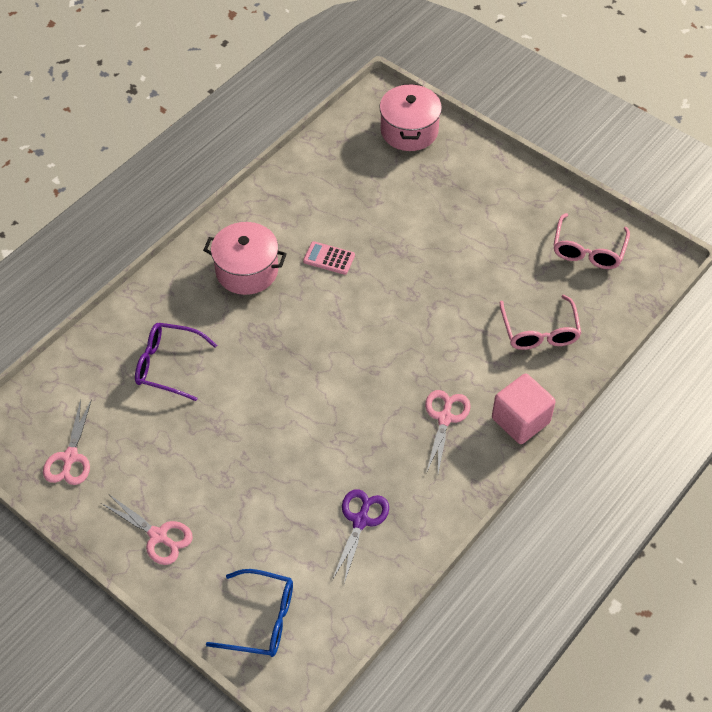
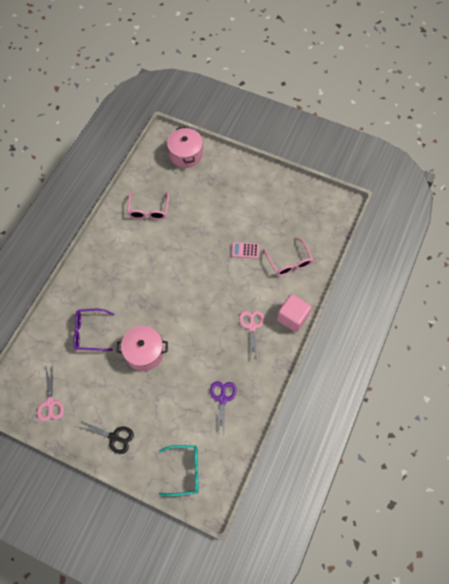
camera: 15 degrees left, 10 degrees up
(158, 536) = (114, 437): pink scissors -> black scissors
(247, 270) = (118, 263): pink pot -> pink pot (144, 352)
(260, 619) = (184, 471): blue glasses -> turquoise glasses
(329, 258) = (162, 245): pink calculator -> pink calculator (245, 250)
(588, 249) = (303, 206): pink glasses -> pink glasses (148, 210)

